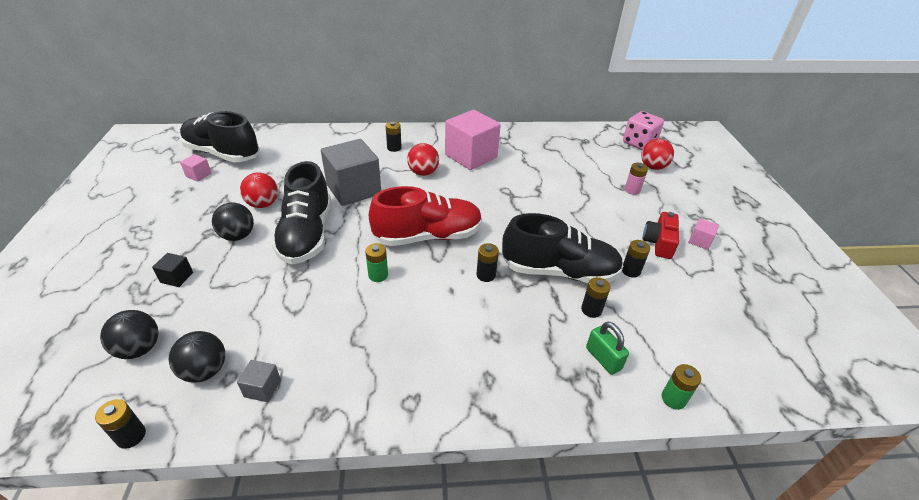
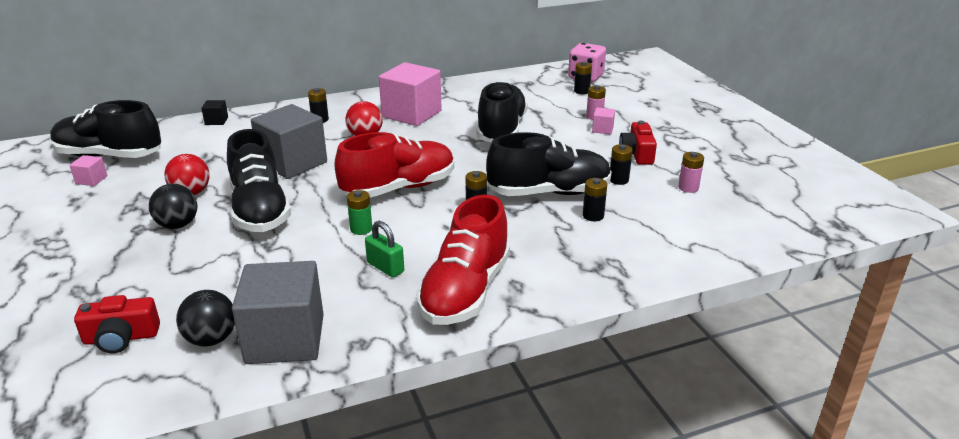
camera: 15 degrees left, 10 degrees down
(131, 436) = (160, 404): black battery -> black battery (581, 91)
(139, 349) = (121, 338): black ball -> red camera
(177, 277) = (126, 272): black cube -> black cube (216, 121)
(262, 388) = (285, 339): grey cube -> grey cube, size x2.37
(438, 374) = (465, 291): none -> red shoe
(541, 189) = (501, 130): none -> black shoe
(603, 359) = (619, 249): green padlock -> green padlock (385, 267)
(653, 167) = (607, 94): red ball -> none
(673, 399) = (693, 264): green battery -> none
(697, 296) = (688, 188): none -> pink battery
(700, 241) = (675, 146): pink cube -> pink cube (602, 129)

